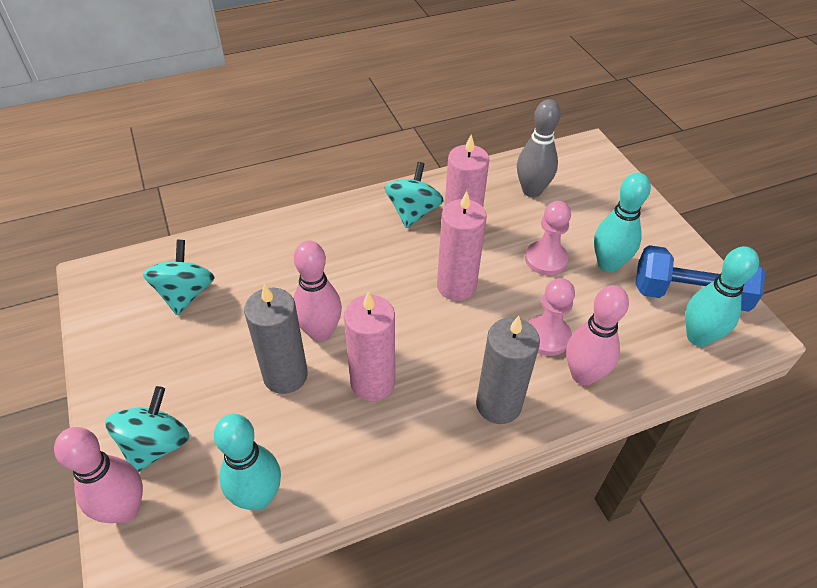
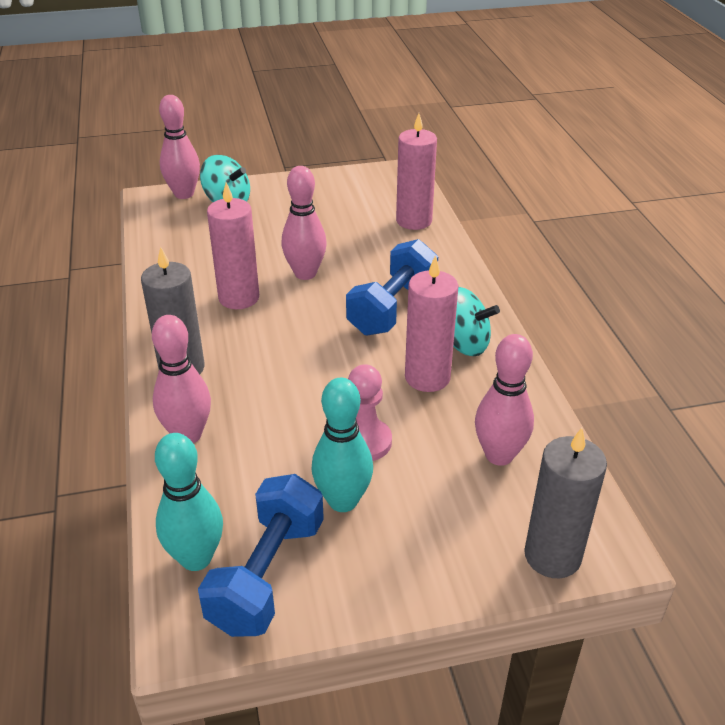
camera: 100 degrees right, 10 degrees down
(185, 294) = (370, 209): turquoise spinning top -> none
(258, 497) = (163, 241): turquoise bowling pin -> none
(285, 375) = (265, 255): grey candle -> grey candle (552, 556)
(370, 259) = (392, 308): none -> blue dumbbell
(456, 286) = (339, 362): pink candle -> pink candle (414, 221)
(532, 190) = (499, 455): grey bowling pin -> pink bowling pin
(547, 336) = (248, 418): pink pawn -> none

